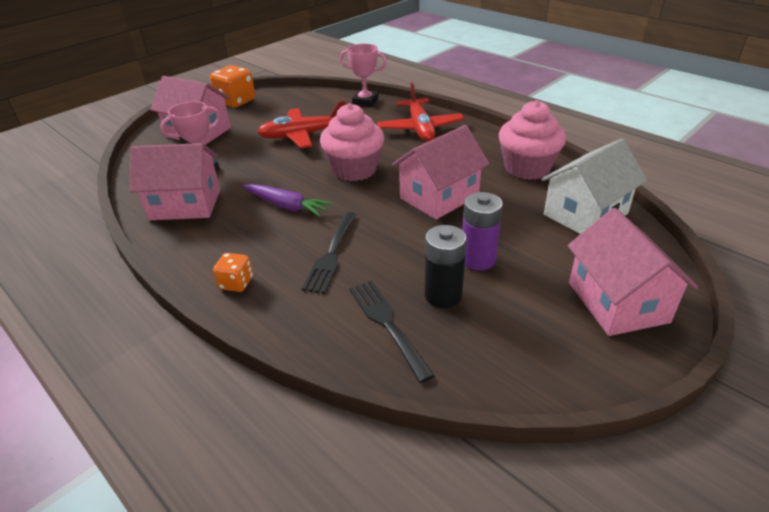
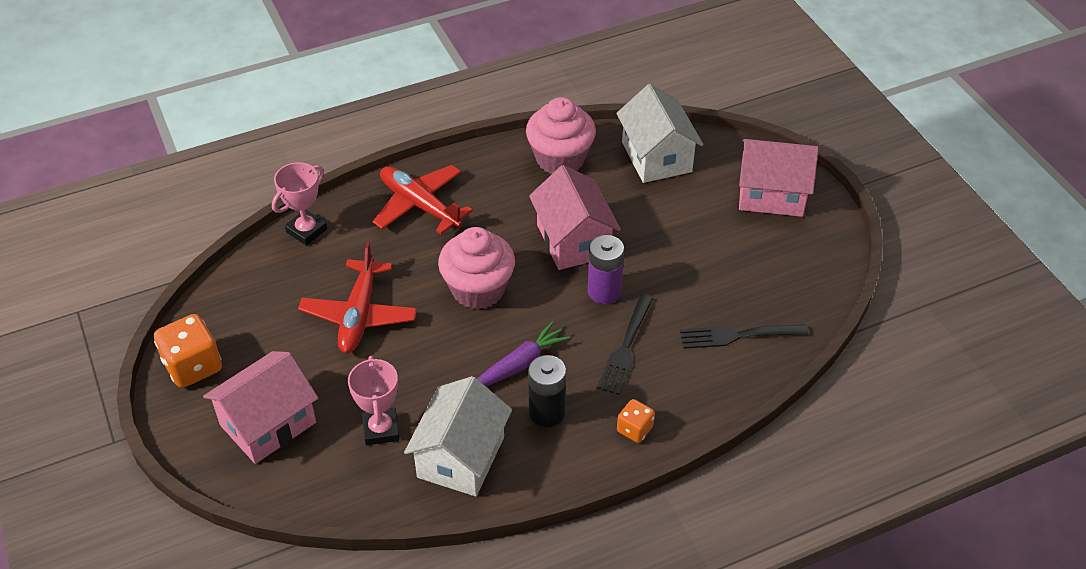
camera: 70 degrees left, 10 degrees up
(185, 204) = (461, 457): pink house -> white house
(331, 254) = (625, 348): black fork -> black fork turned 75 degrees clockwise
(420, 128) = (419, 205): red plane -> red plane turned 150 degrees counterclockwise
(443, 295) = (719, 289): black battery -> black battery (547, 412)
(478, 259) = (683, 250): purple battery -> purple battery (604, 291)

